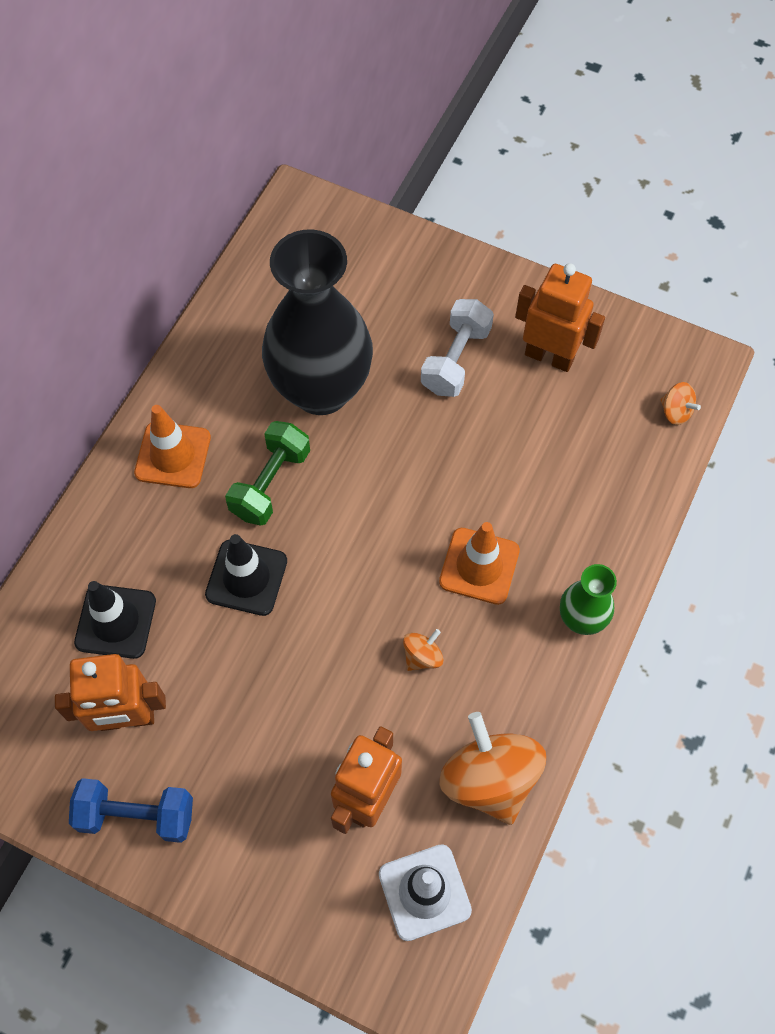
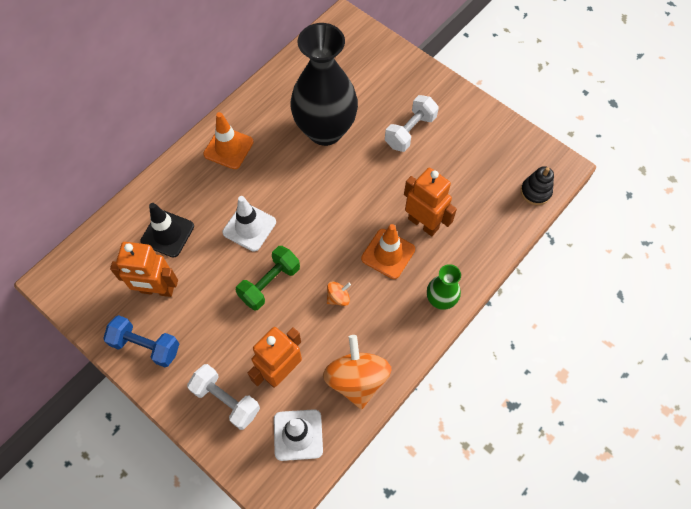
camera: 15 degrees right, 0 degrees up
(246, 577) = (249, 227): black traffic cone -> white traffic cone
(270, 483) = (279, 177): green dumbbell -> green dumbbell (270, 283)
(294, 868) = (226, 400): none -> white dumbbell
(549, 356) = (467, 142): orange robot -> orange robot (423, 223)
(675, 412) = (535, 192): orange spinning top -> black stacking toy

